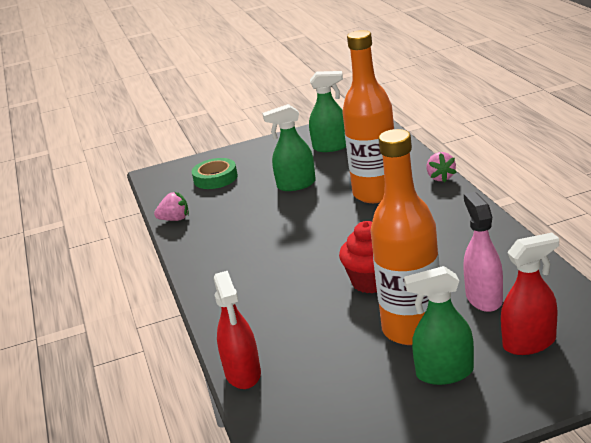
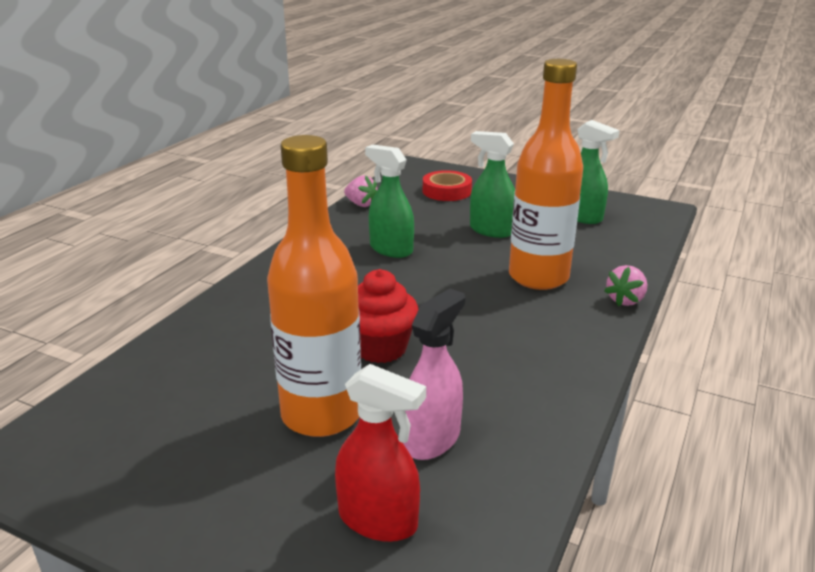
camera: 40 degrees right, 0 degrees up
(215, 178) = (446, 191): green tape -> red tape
(243, 374) = (159, 346): red spray bottle -> none
(444, 373) = (260, 476): green spray bottle -> green spray bottle (391, 249)

